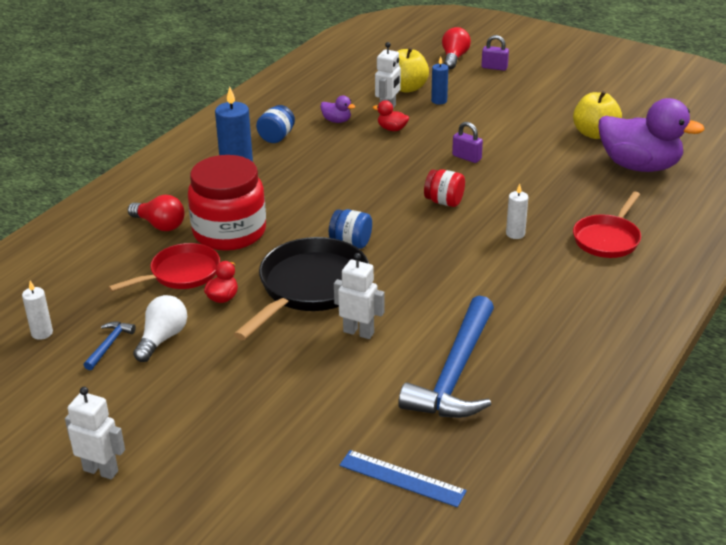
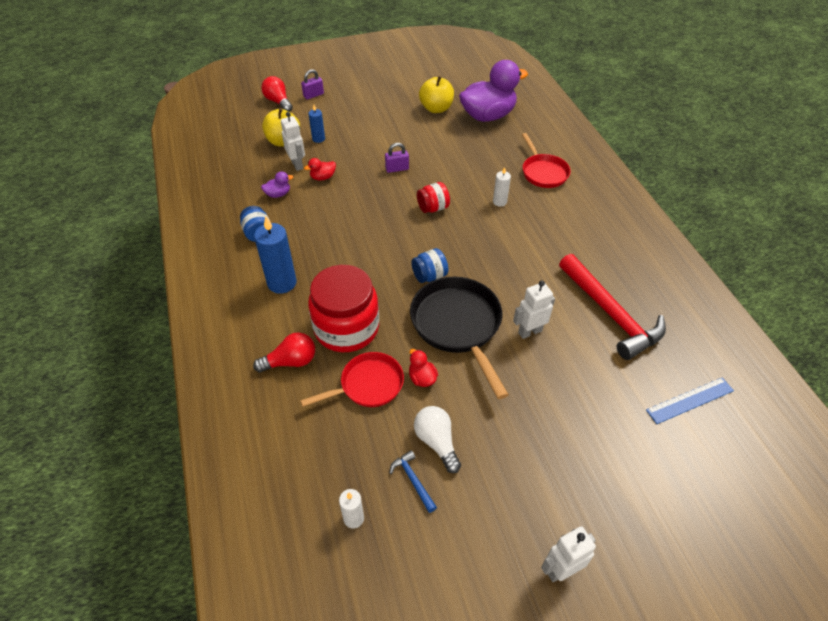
camera: 50 degrees left, 15 degrees up
(181, 274) = (368, 385): red pan -> red pan turned 60 degrees clockwise
(455, 373) = (611, 313): blue hammer -> red hammer

